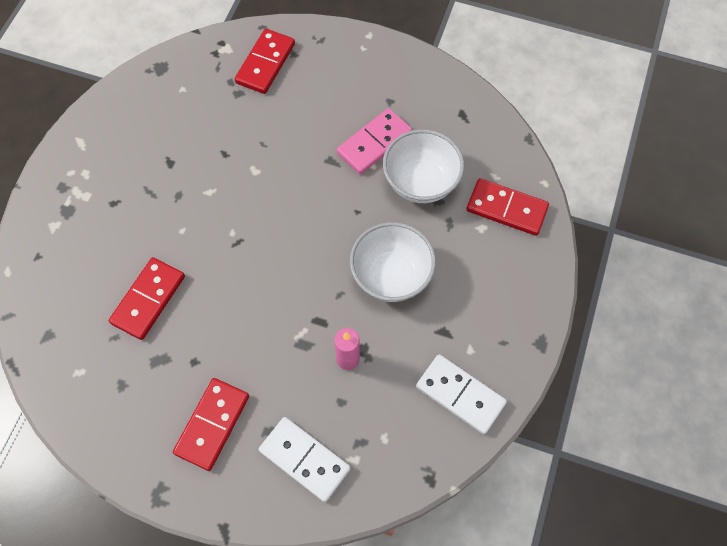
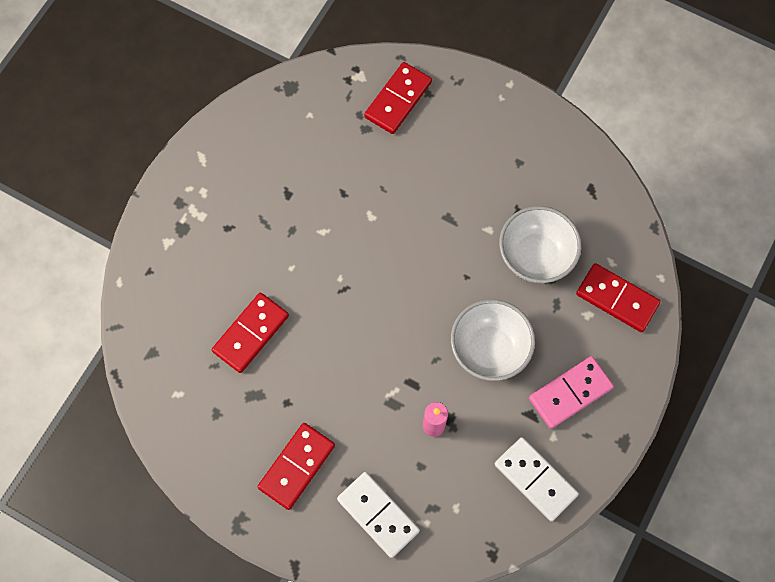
camera: 10 degrees right, 5 degrees up
(374, 143) = (495, 206): pink domino -> pink domino (570, 393)

